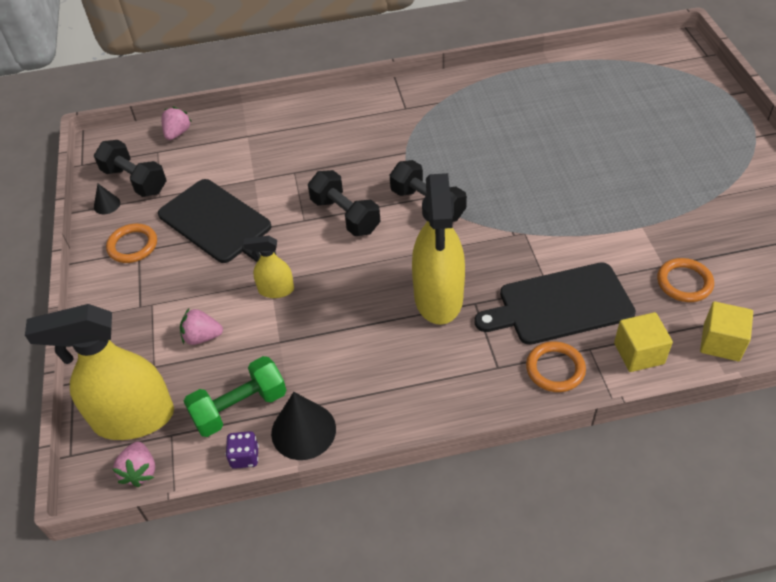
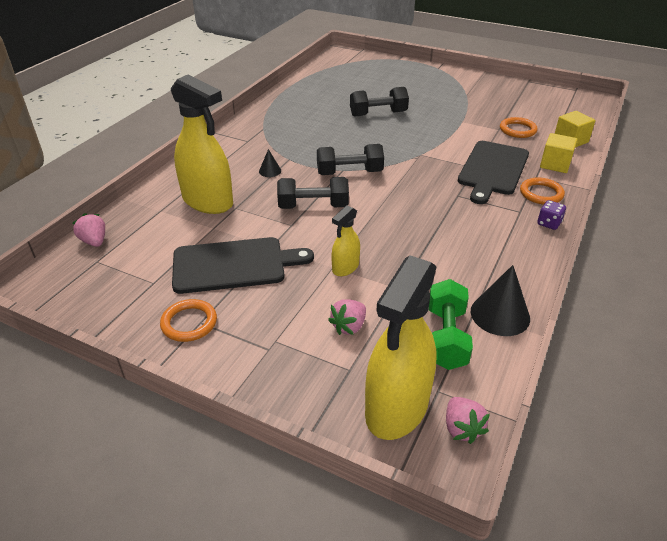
camera: 55 degrees left, 10 degrees down
(107, 204) = (112, 318): black cone -> black cone (270, 171)
(135, 180) = (110, 288): black dumbbell -> black dumbbell (378, 114)
(140, 471) = (462, 428): pink strawberry -> pink strawberry turned 45 degrees clockwise
(245, 457) = (499, 356): purple dice -> purple dice (549, 223)
(438, 297) = (437, 205): yellow spray bottle -> yellow spray bottle (208, 201)

